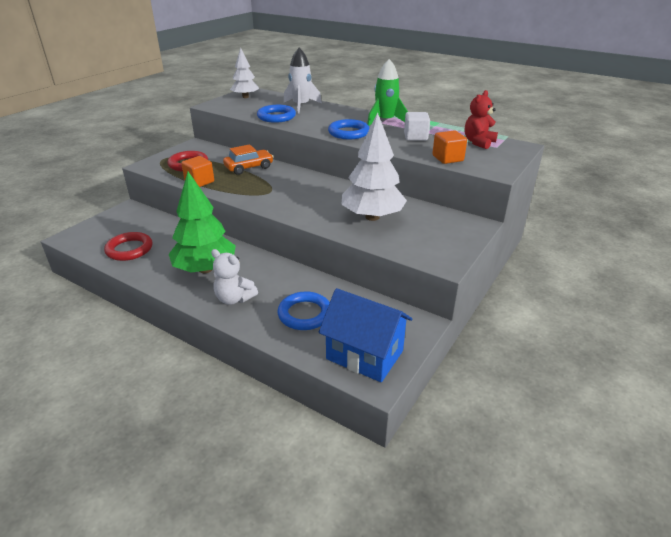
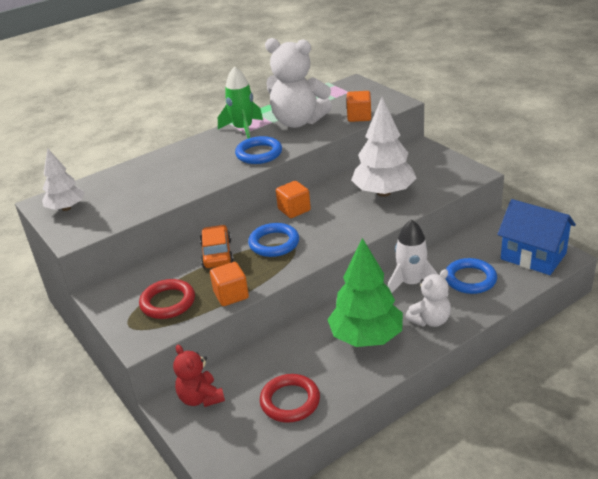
camera: 65 degrees left, 0 degrees up
(276, 117) = (168, 192): blue ring -> blue ring (274, 243)
(301, 106) = (146, 172): white rocket -> white rocket (411, 283)
(321, 183) = (294, 210): none -> orange cube
(364, 355) = (533, 256): blue house -> blue house turned 75 degrees clockwise
(415, 137) = (298, 122): white cube -> white teddy bear
(478, 142) = (333, 97): red teddy bear -> red teddy bear (200, 398)

